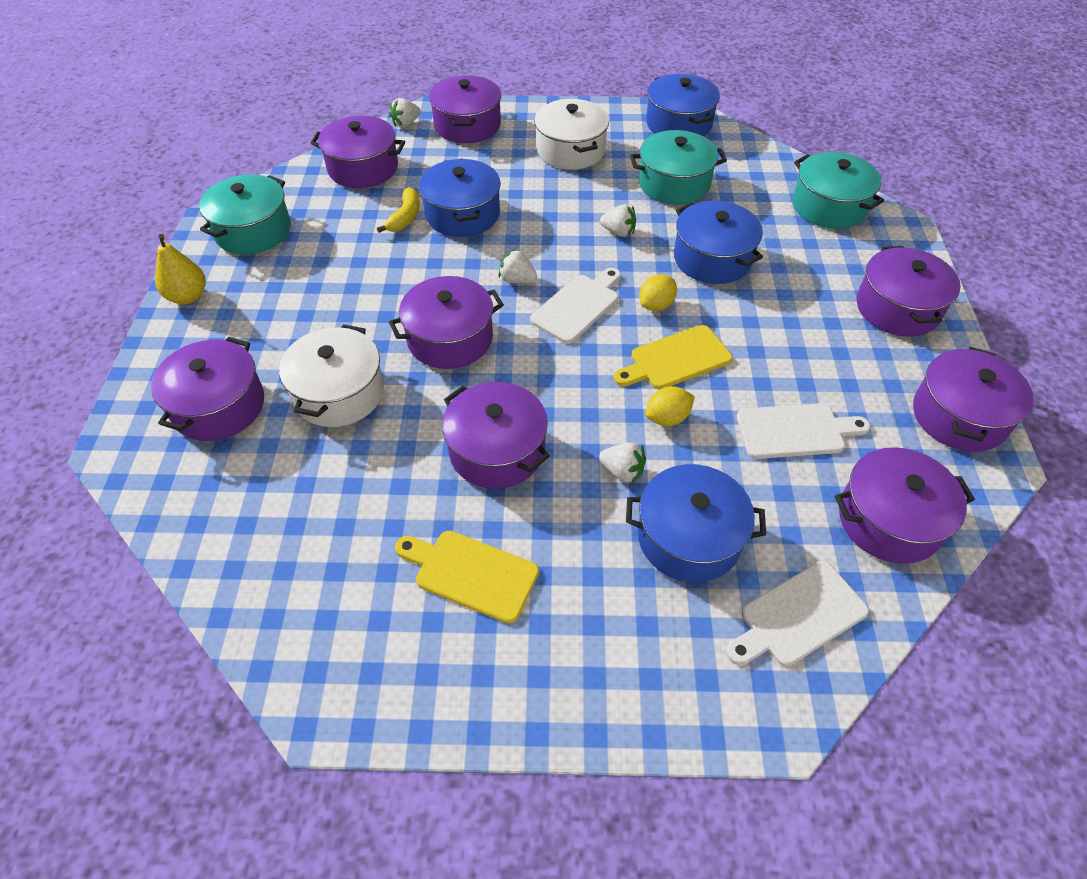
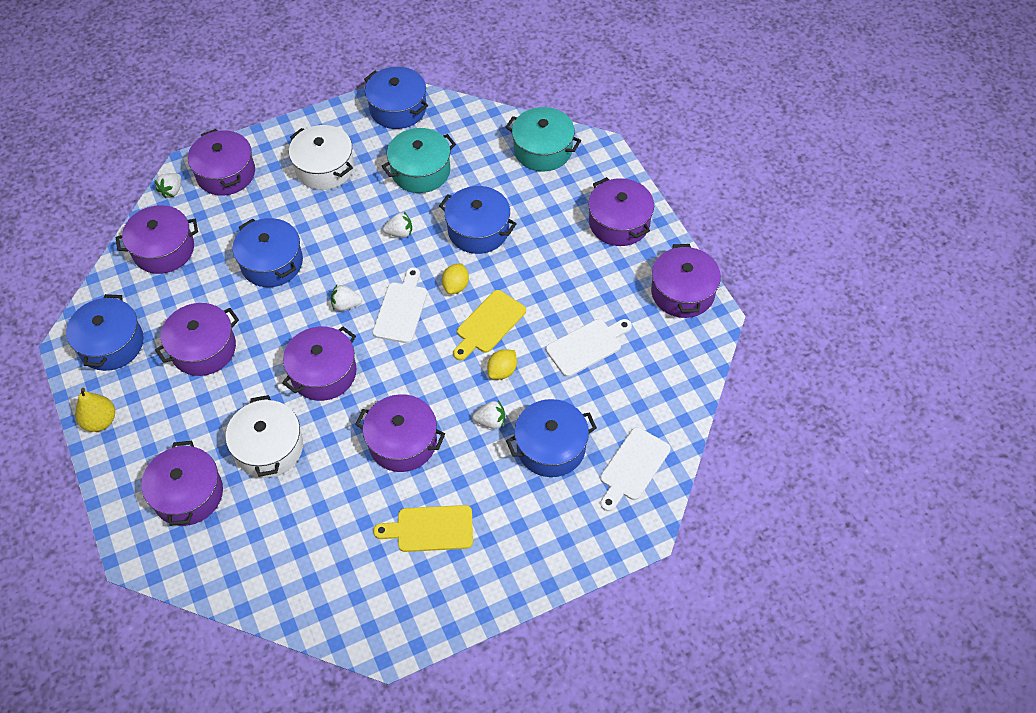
camera: 25 degrees left, 5 degrees up
(253, 230) = (111, 344): turquoise pot -> blue pot
(405, 217) = (228, 283): yellow banana -> none
(889, 520) = (663, 383): purple pot -> purple pot (203, 349)

